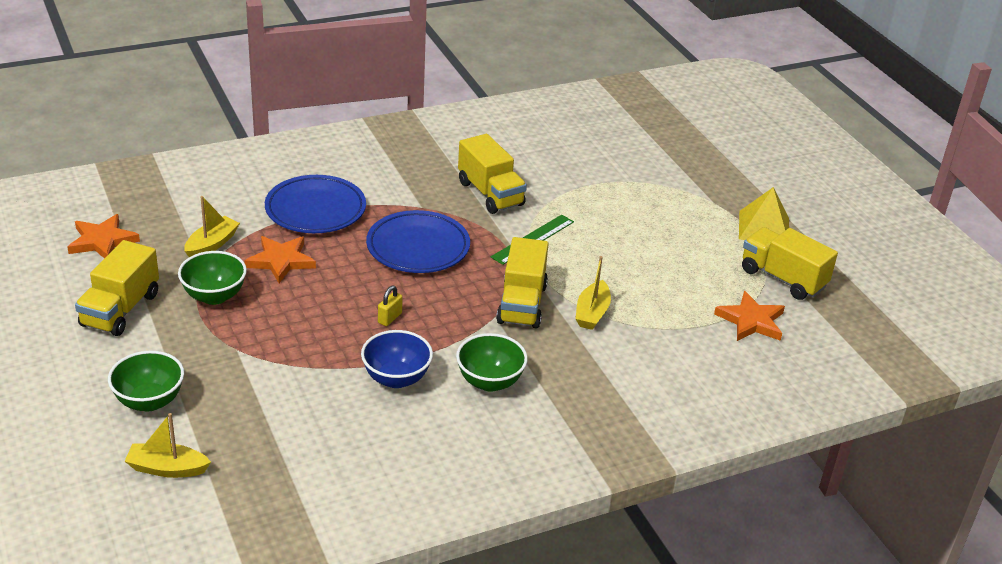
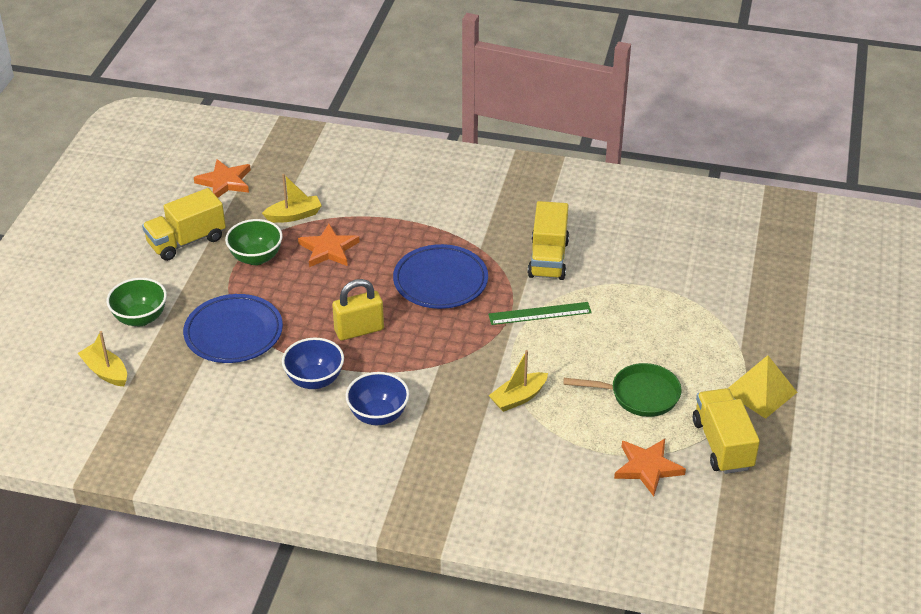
camera: 40 degrees right, 5 degrees up
(315, 210) = (396, 217): blue plate -> blue plate (234, 333)
(390, 318) = (359, 330): yellow padlock -> yellow padlock, size x1.91
(490, 382) = (378, 415): green bowl -> blue bowl
(522, 304) = (470, 364): yellow truck -> none
(682, 269) = (639, 395): none -> green pan

